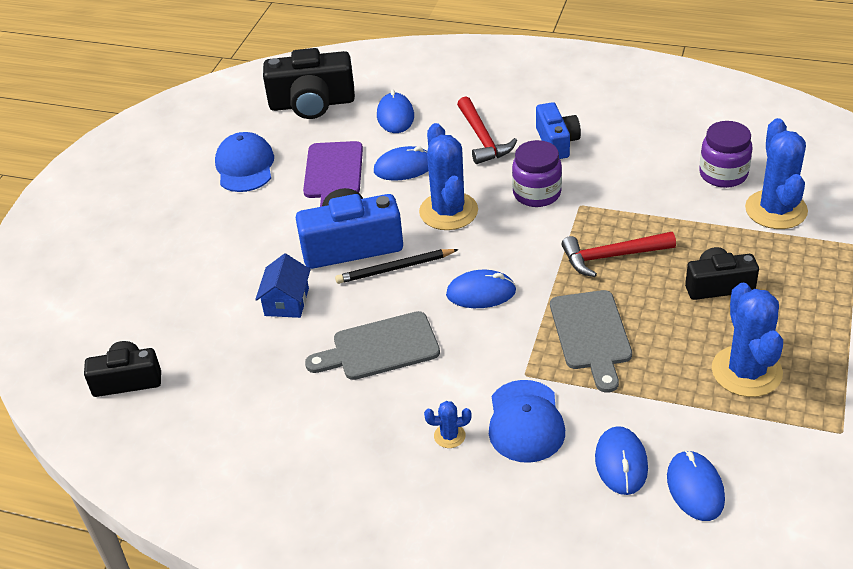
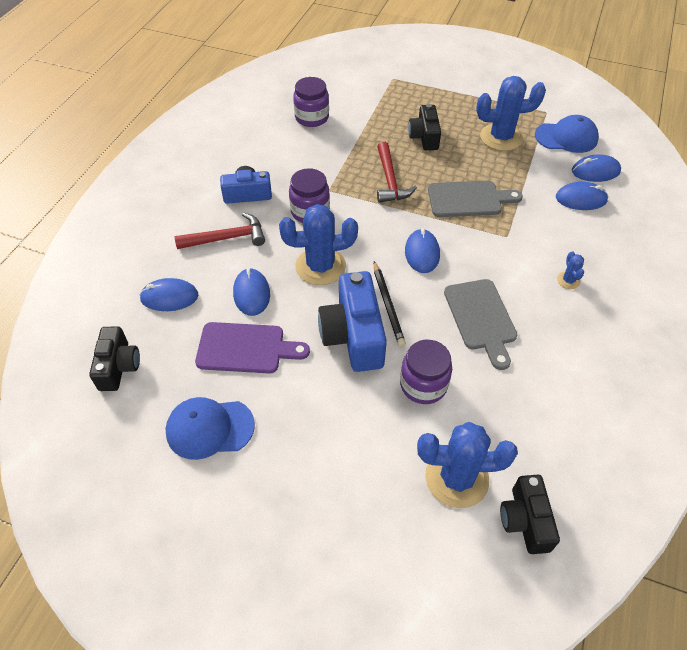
camera: 90 degrees left, 10 degrees up
(287, 302) = (423, 385): blue house -> purple jar
(312, 103) = (118, 366): black camera -> black camera, size x0.63
(525, 421) = (551, 239): blue cap -> blue cap (566, 137)
(776, 210) = (354, 102): blue cactus -> blue cactus (456, 478)

